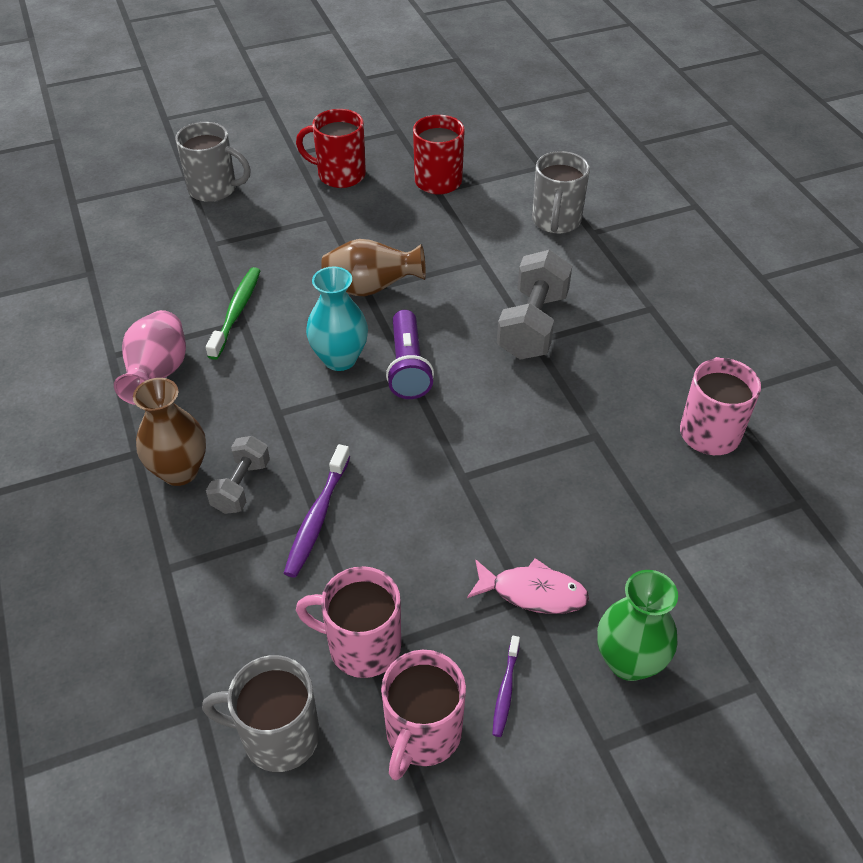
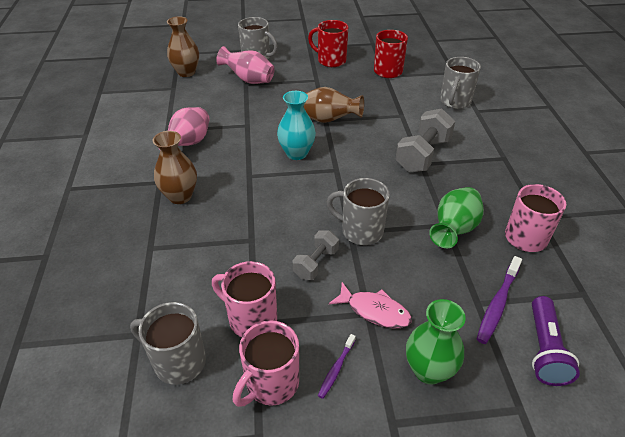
camera: 15 degrees right, 5 degrees down
(102, 238) = (186, 72): none -> brown vase
(215, 235) = (249, 80): none -> pink vase
(236, 312) = (245, 120): green toothbrush -> none
(241, 486) = (212, 211): grey dumbbell -> grey dumbbell (316, 263)
(317, 517) = (251, 237): purple toothbrush -> purple toothbrush (497, 304)
(408, 367) = (336, 165): purple flashlight -> purple flashlight (544, 350)
(477, 471) = (360, 231): none -> grey mug
(608, 442) = (453, 230): none -> green vase

